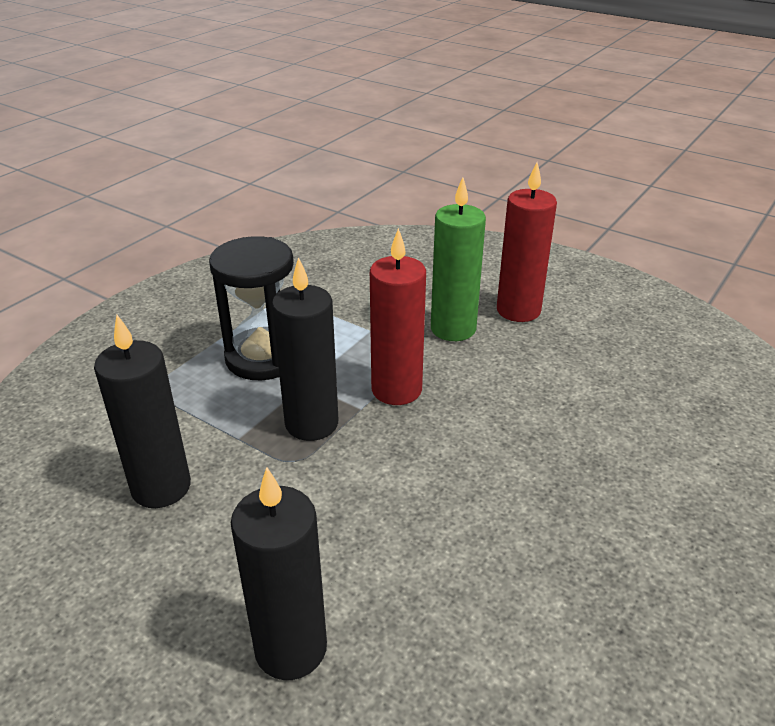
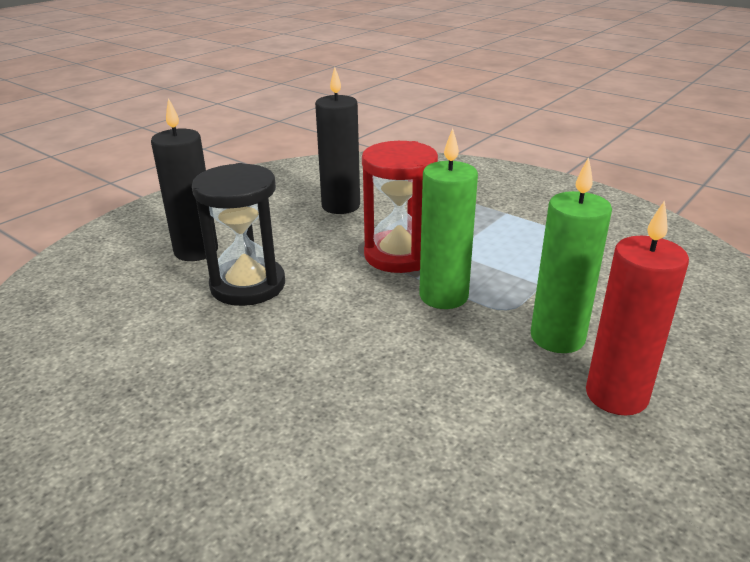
camera: 95 degrees right, 5 degrees down
(263, 358) = (487, 233): black hourglass -> black hourglass (248, 285)
(311, 423) = (399, 255): black candle -> red hourglass
(396, 390) = (443, 296): red candle -> green candle

